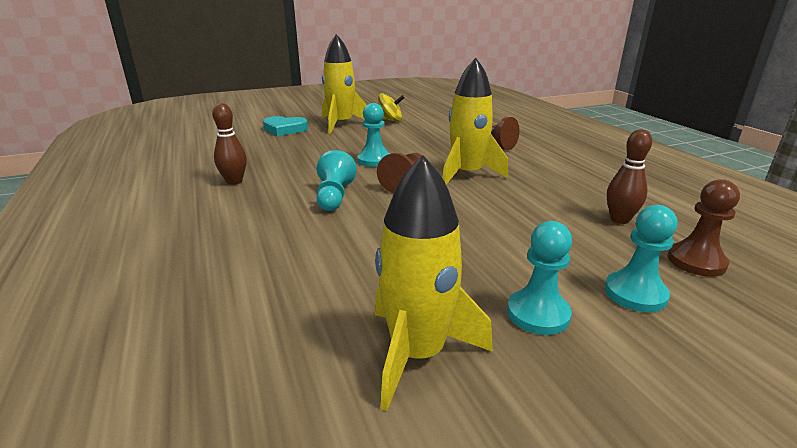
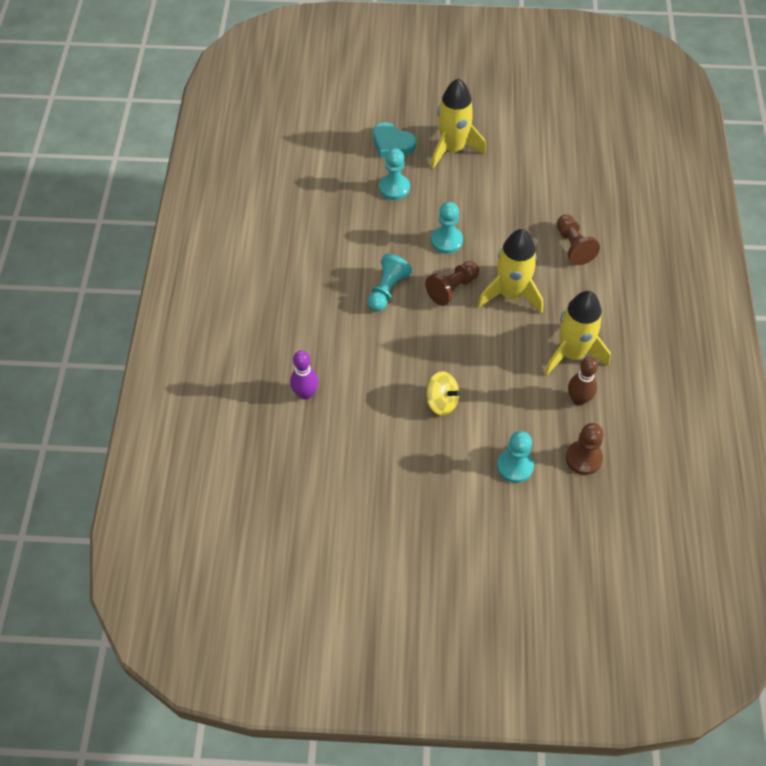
camera: 25 degrees right, 30 degrees up
(234, 181) = (320, 238): brown bowling pin -> none
(268, 307) = (305, 393): none -> purple bowling pin
(390, 120) = (507, 156): yellow spinning top -> yellow spinning top (441, 402)
(417, 353) = (366, 456): yellow rocket -> yellow rocket (572, 353)
(538, 314) = (445, 457): turquoise pawn -> turquoise pawn (394, 188)

